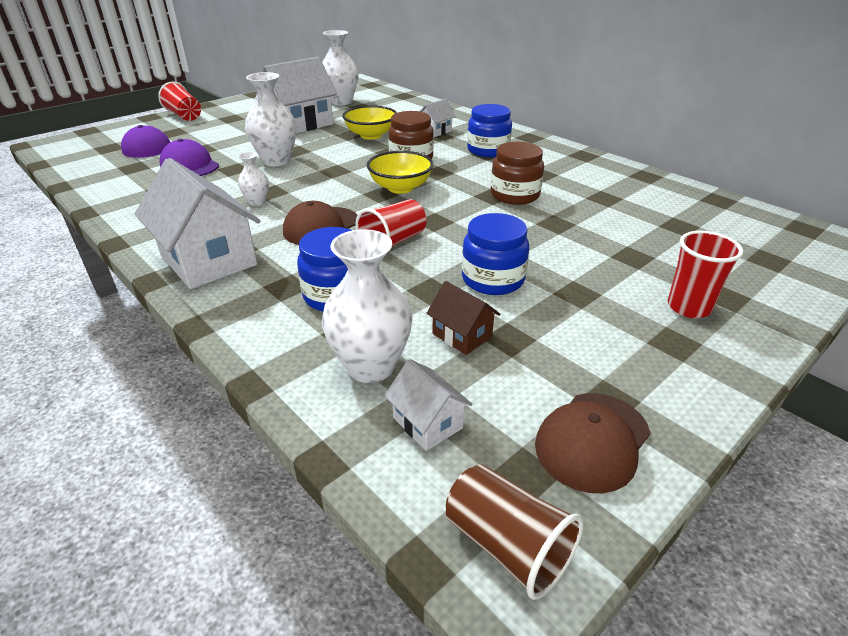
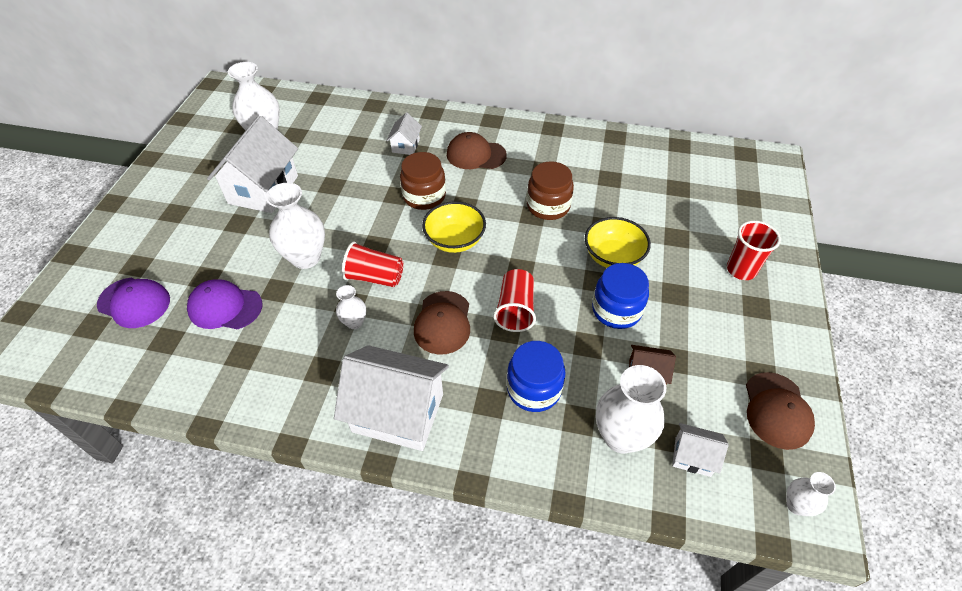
camera: 35 degrees left, 15 degrees up
(184, 116) = (112, 232): red cup -> red cup (375, 277)
(371, 135) = (353, 178): yellow bowl -> yellow bowl (613, 257)
(488, 150) = (476, 155): blue jar -> brown cap
(507, 545) = (796, 505): brown cup -> white vase

